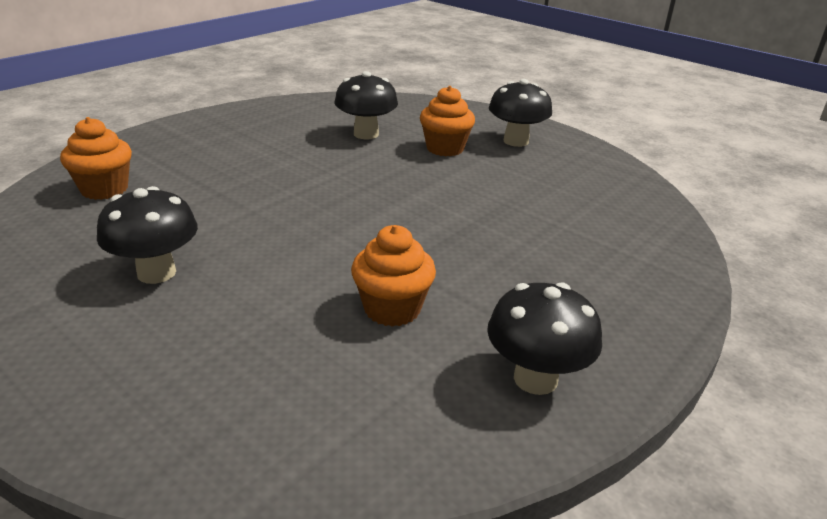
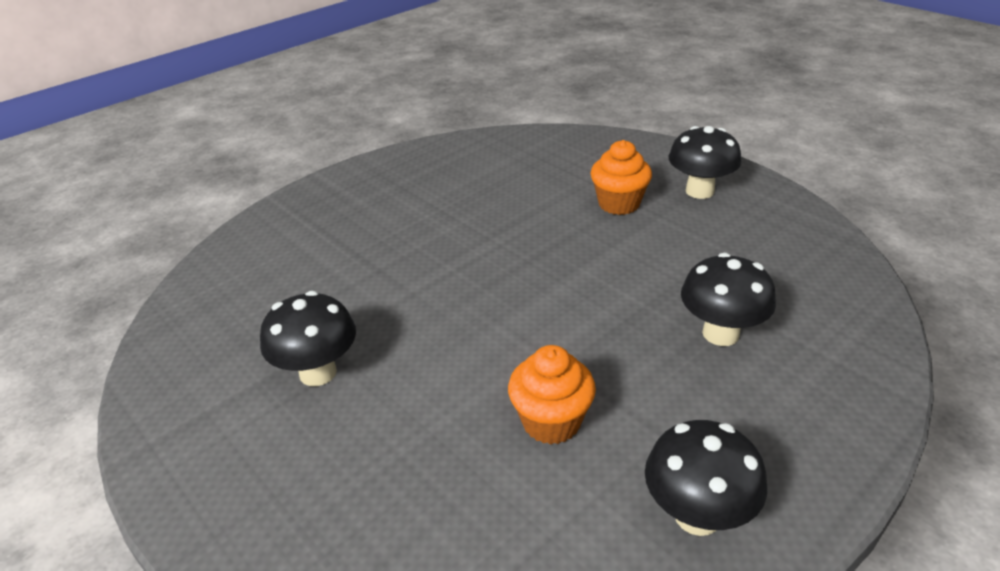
camera: 10 degrees right, 5 degrees up
(104, 189) = (267, 266): orange cupcake -> none
(366, 134) = (533, 185): black mushroom -> black mushroom (720, 333)

